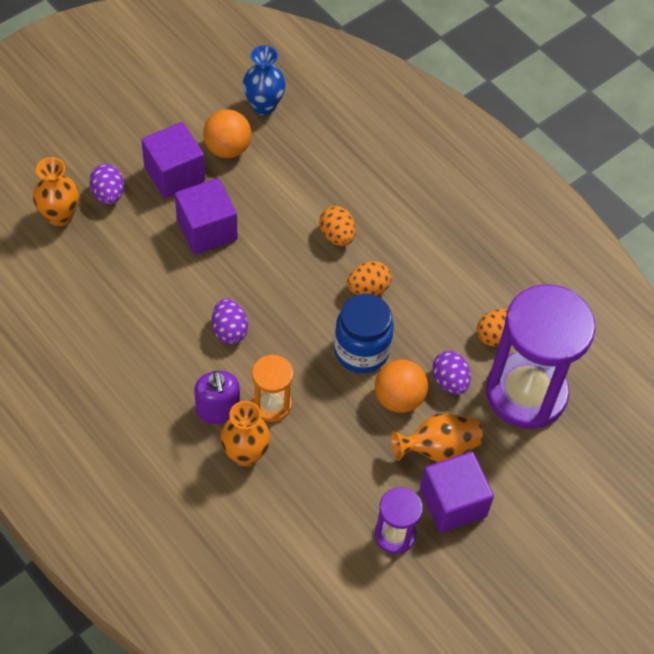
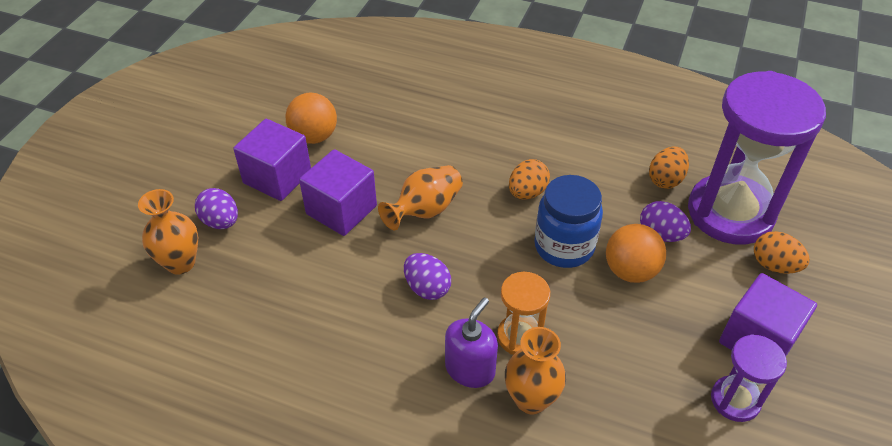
camera: 25 degrees left, 10 degrees down
(218, 409) = (470, 369): purple soap dispenser -> purple soap dispenser turned 105 degrees counterclockwise
(263, 105) = (324, 92): blue vase -> none
(337, 236) = (466, 163): orange egg -> orange egg (774, 265)
(438, 448) = (701, 297): orange vase -> orange vase (425, 210)

